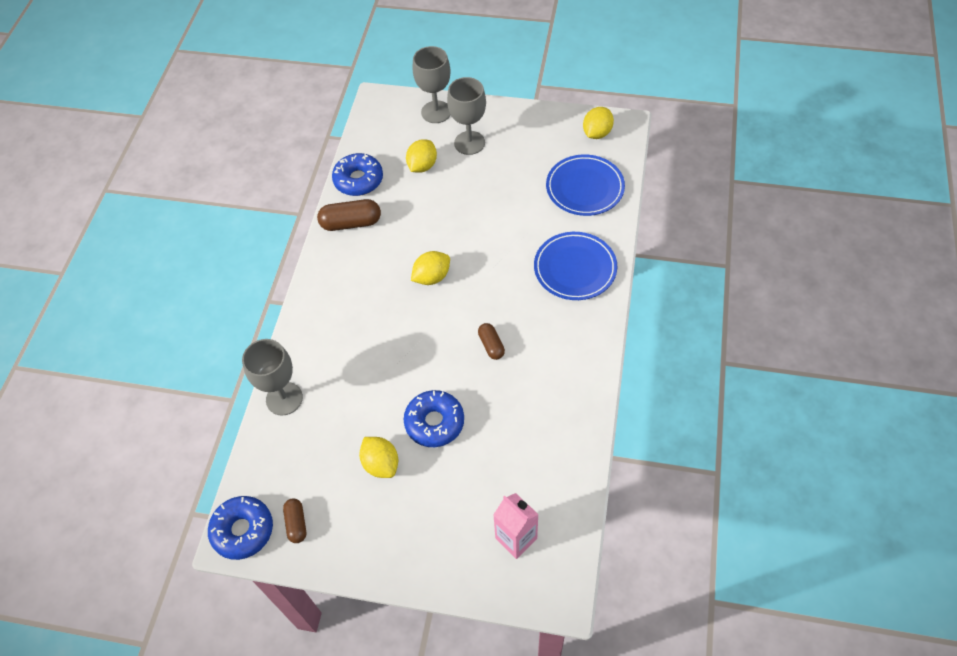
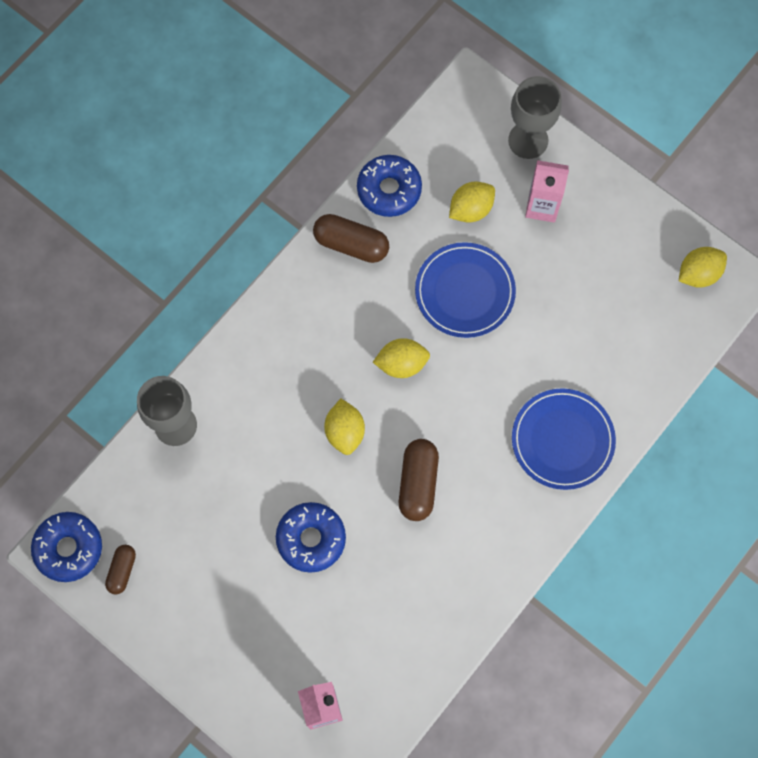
camera: 25 degrees right, 15 degrees up
(381, 464) = (234, 554): yellow lemon -> yellow lemon (345, 432)
(469, 143) = (542, 206): grey goblet -> pink carton
(491, 345) = (418, 483): brown capsule -> brown capsule, size x1.67
(584, 188) = (637, 342): blue plate -> blue plate (465, 292)

